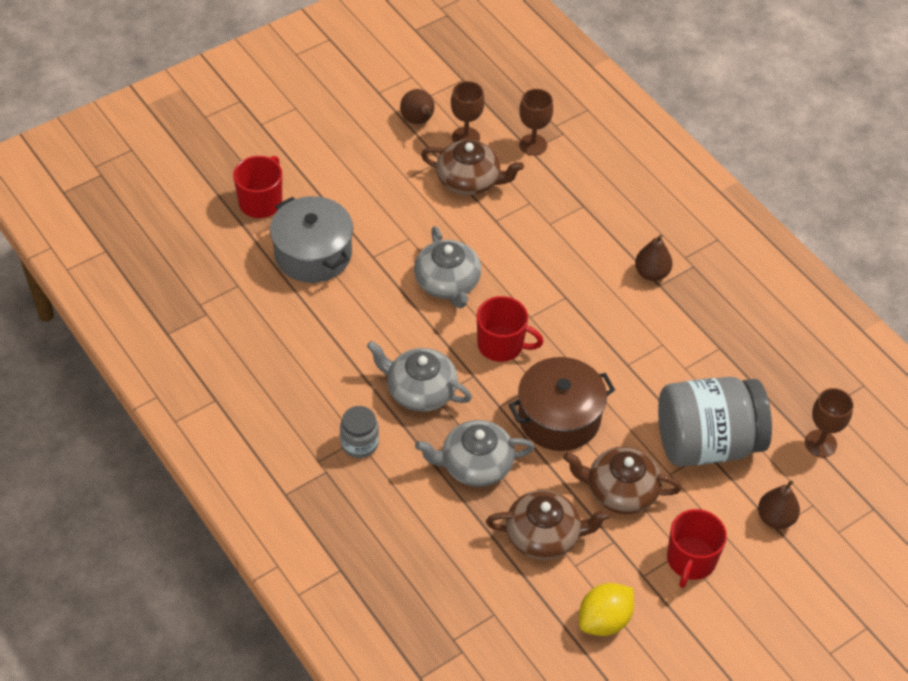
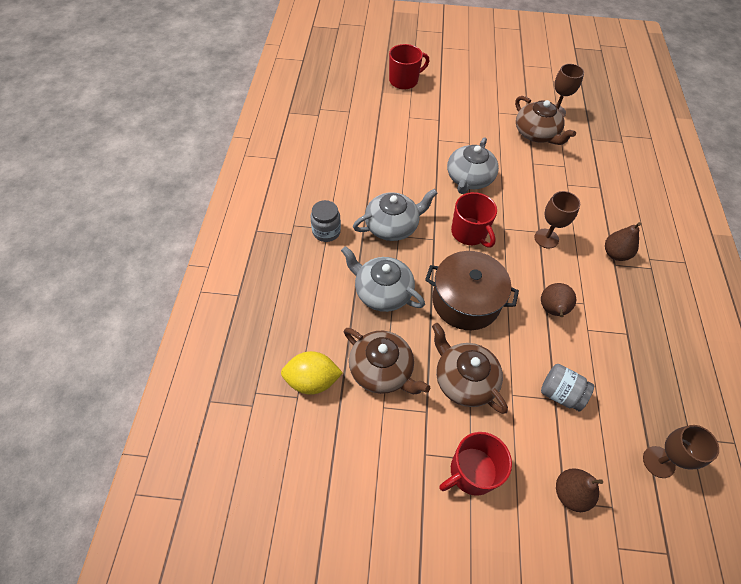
camera: 40 degrees right, 5 degrees up
(313, 254) = (405, 119): grey pot -> none
(418, 120) = (534, 89): brown pear -> brown pear (552, 310)
(420, 390) = (392, 226): grey teapot -> grey teapot turned 90 degrees clockwise
(533, 145) = (596, 137): brown goblet -> brown goblet (546, 238)
(604, 620) = (366, 464): yellow lemon -> yellow lemon (312, 380)
(707, 443) = (560, 393): grey jar -> grey jar, size x0.46

